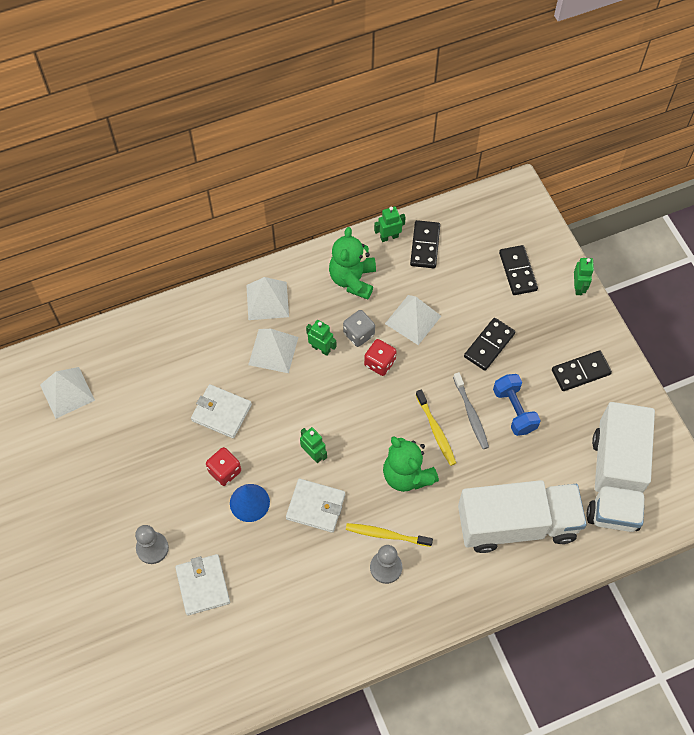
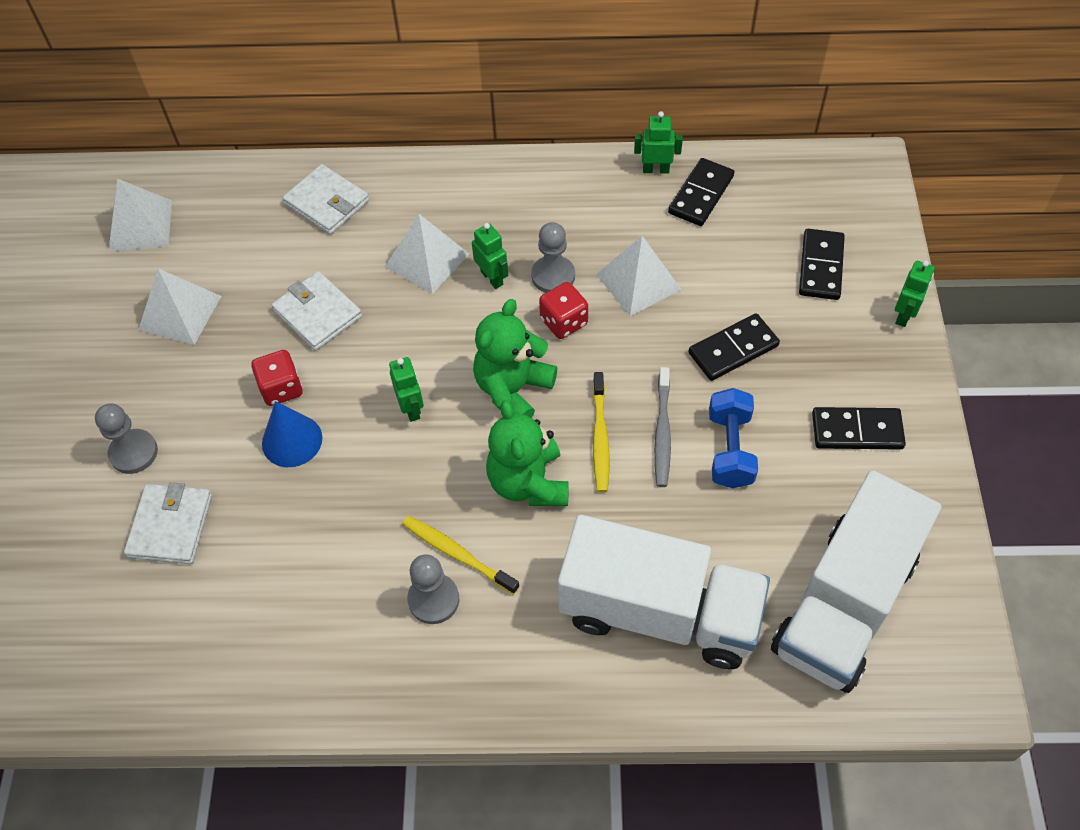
camera: 25 degrees right, 5 degrees down
(267, 300) = (452, 197): white pyramid -> white pyramid (180, 312)
(316, 506) = (378, 478): white wallet -> white wallet (327, 203)
(353, 279) = (579, 206): green teddy bear -> green teddy bear (513, 390)
(358, 334) = (553, 276): grey dice -> grey pawn

